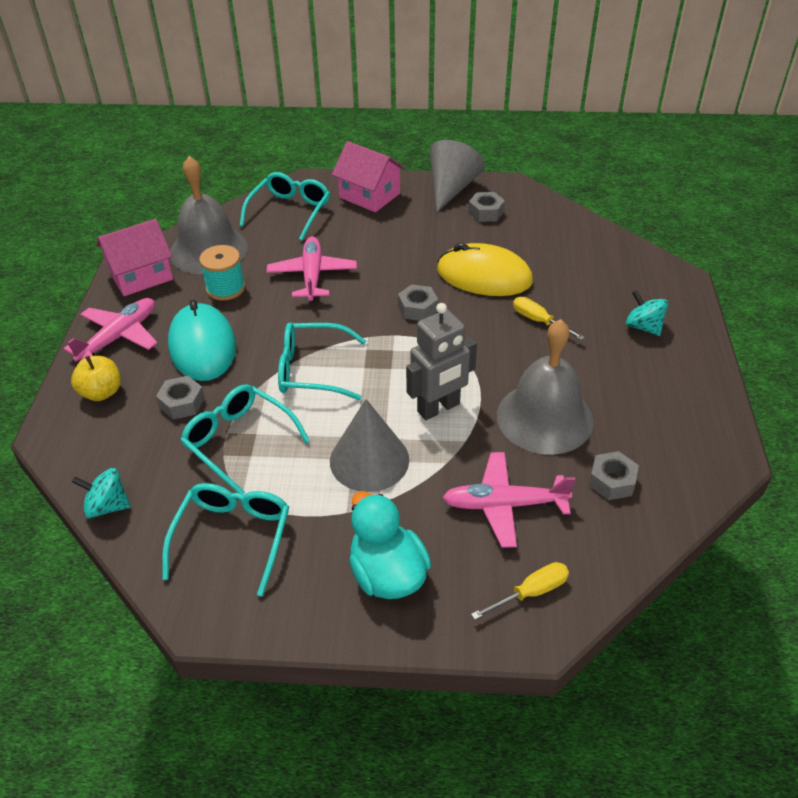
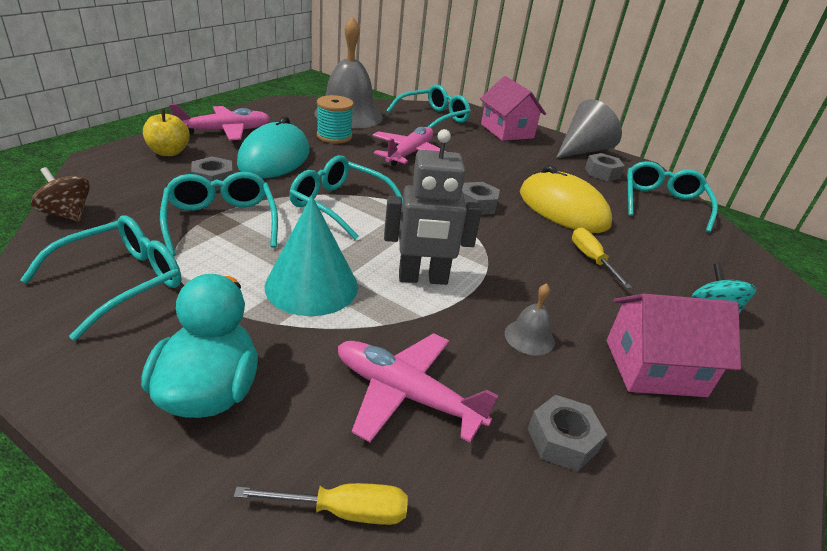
camera: 25 degrees right, 10 degrees down
(107, 506) = (67, 214): turquoise spinning top -> brown spinning top
(141, 276) = (284, 110): pink house -> pink house (654, 368)
(369, 460) = (311, 286): grey cone -> turquoise cone
(544, 417) = (529, 337): grey bell -> grey bell, size x0.42
(553, 227) = (662, 203): none -> turquoise glasses

